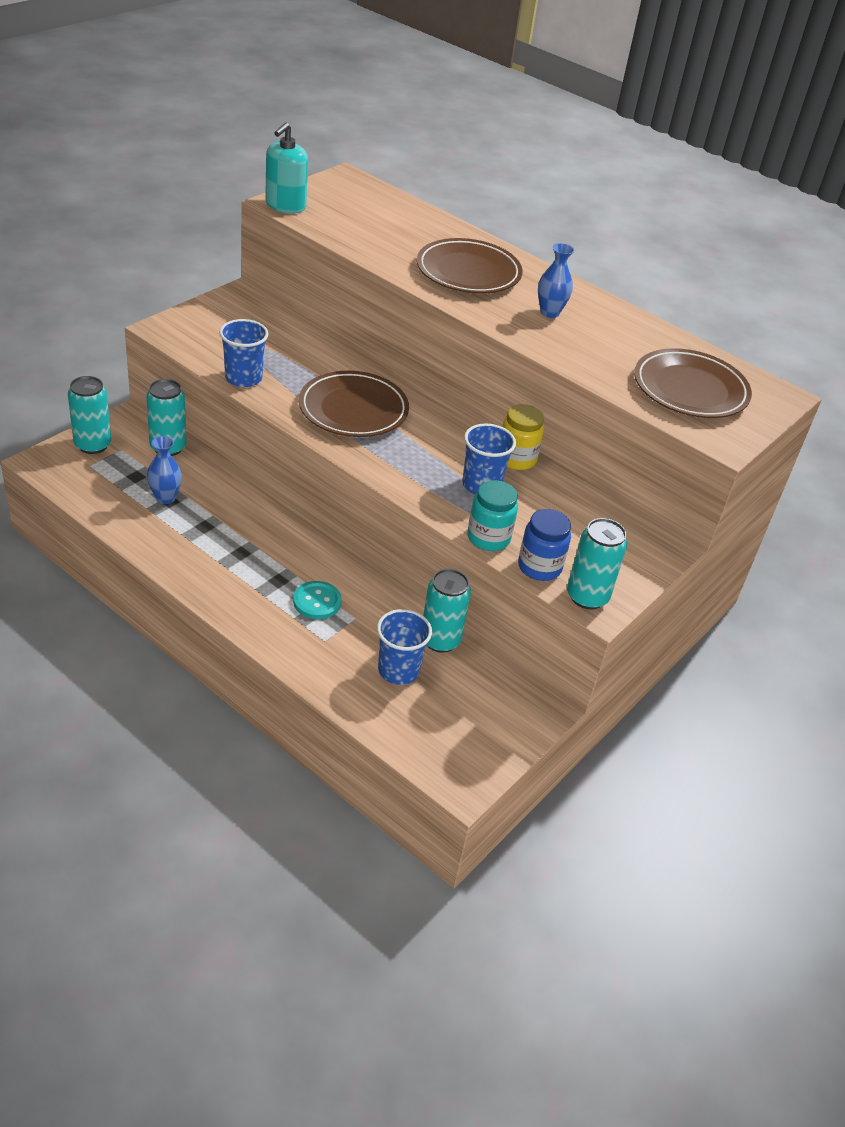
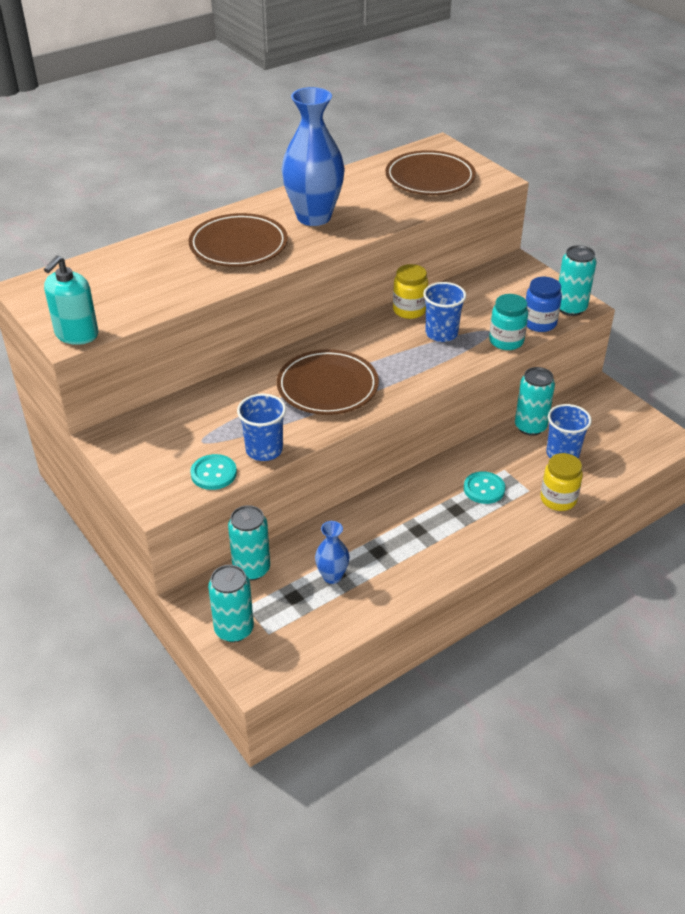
camera: 70 degrees left, 0 degrees up
(204, 353) = (213, 473): none -> turquoise button
(285, 206) = (76, 334): turquoise soap dispenser -> turquoise soap dispenser turned 75 degrees clockwise
(315, 666) = (558, 499): none -> yellow jar
(549, 312) = (314, 217): blue vase -> blue vase, size x2.06

